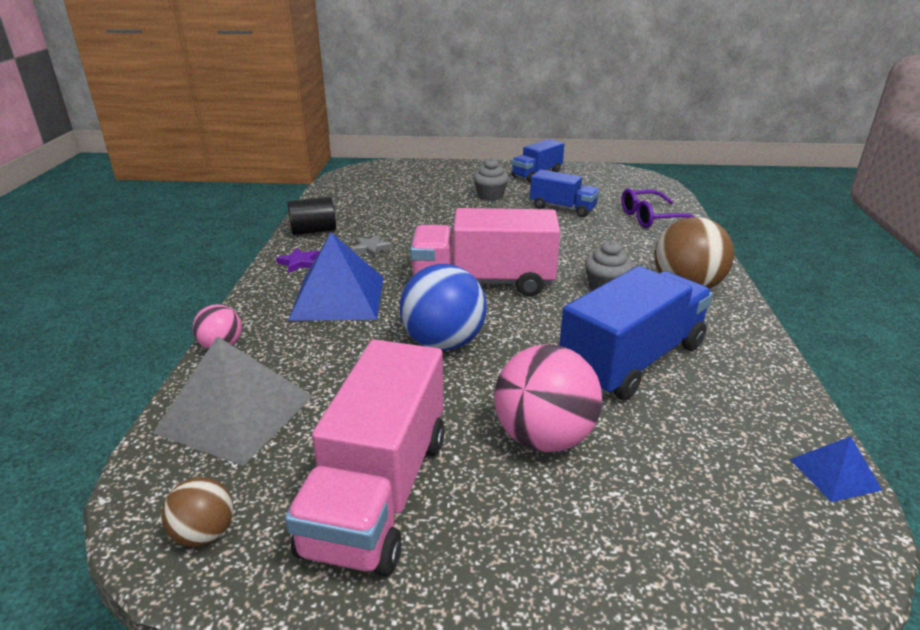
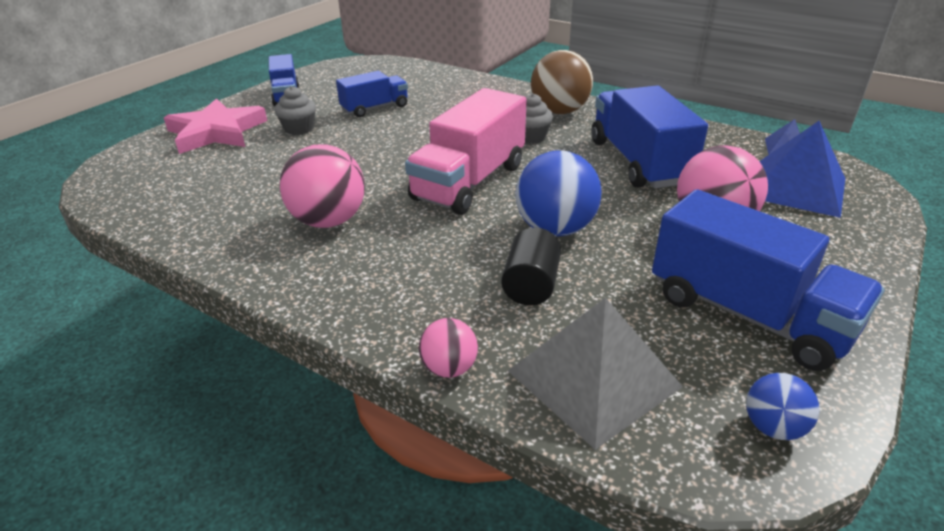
camera: 60 degrees left, 5 degrees up
(204, 533) = (773, 427): brown ball -> blue ball
(299, 262) = (304, 274): purple star -> none
(313, 231) = (232, 247): black cylinder -> black cylinder (530, 285)
(338, 297) = (417, 265): blue pyramid -> blue pyramid (797, 187)
(370, 248) = (328, 221): grey star -> pink ball
(378, 492) = (748, 314): pink truck -> blue truck
(452, 175) = (216, 132): none -> pink star
(652, 218) = (441, 84): purple glasses -> none

